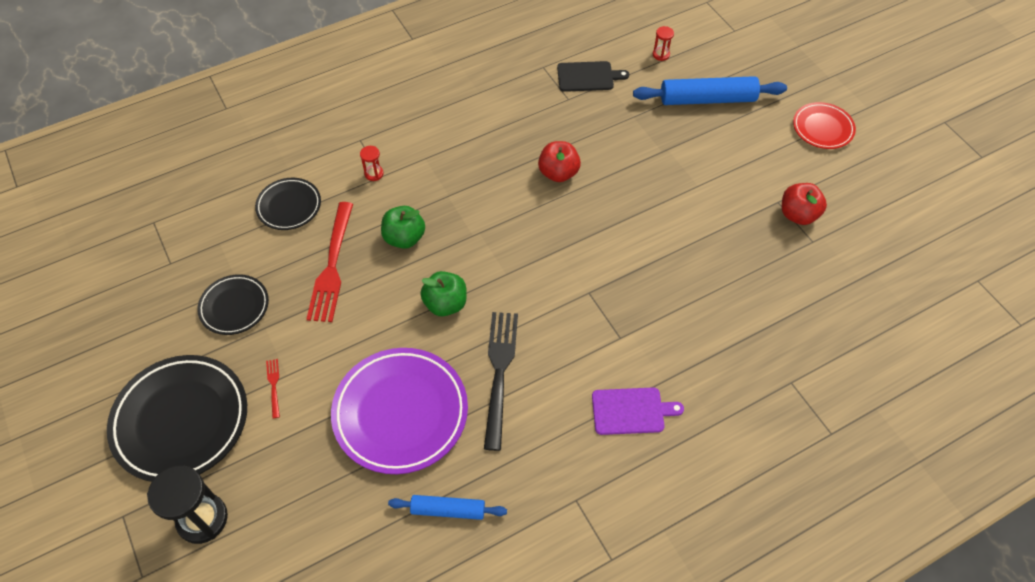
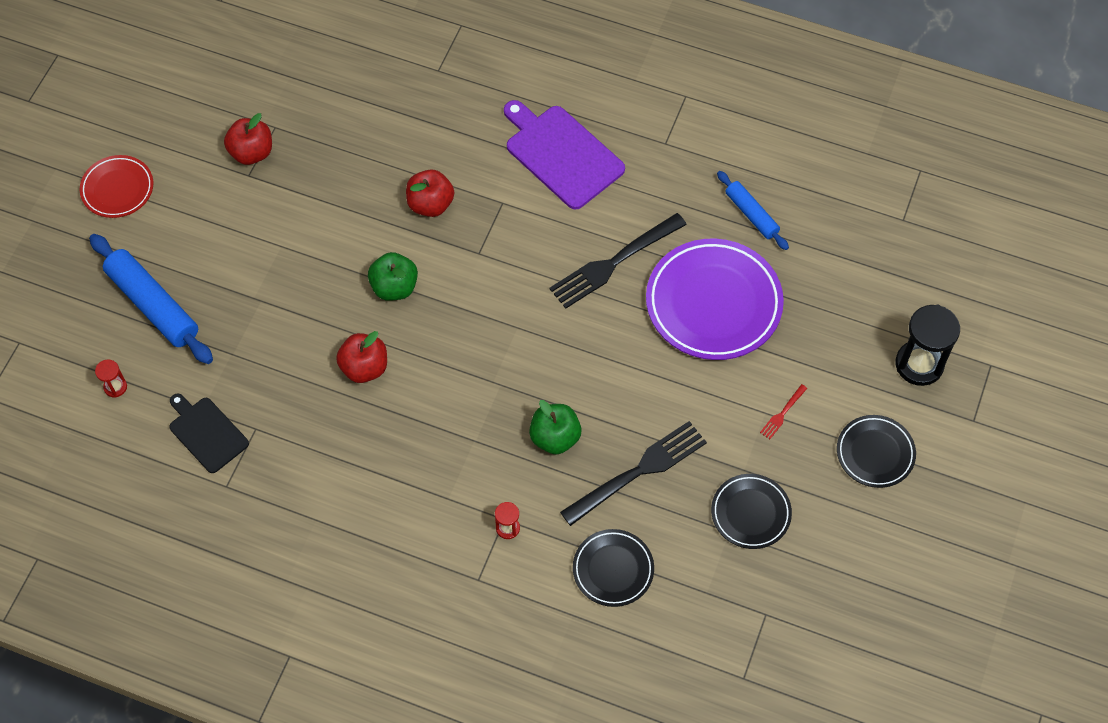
camera: 130 degrees left, 5 degrees up
(181, 421) = (875, 453): black plate -> black plate, size x0.55
(332, 266) = (638, 471): red fork -> black fork
(445, 304) = (590, 350): green apple -> green apple (394, 287)
(631, 411) = (561, 154): purple cutting board -> purple cutting board, size x1.59
(658, 291) = (430, 204): none -> red apple

